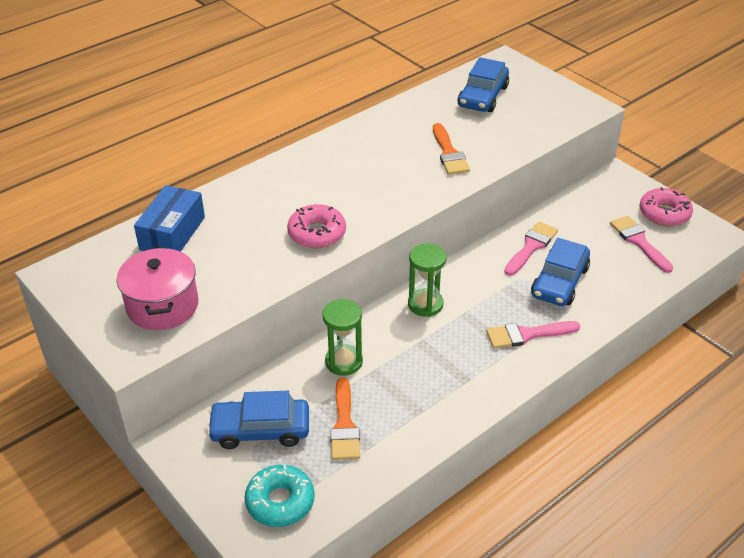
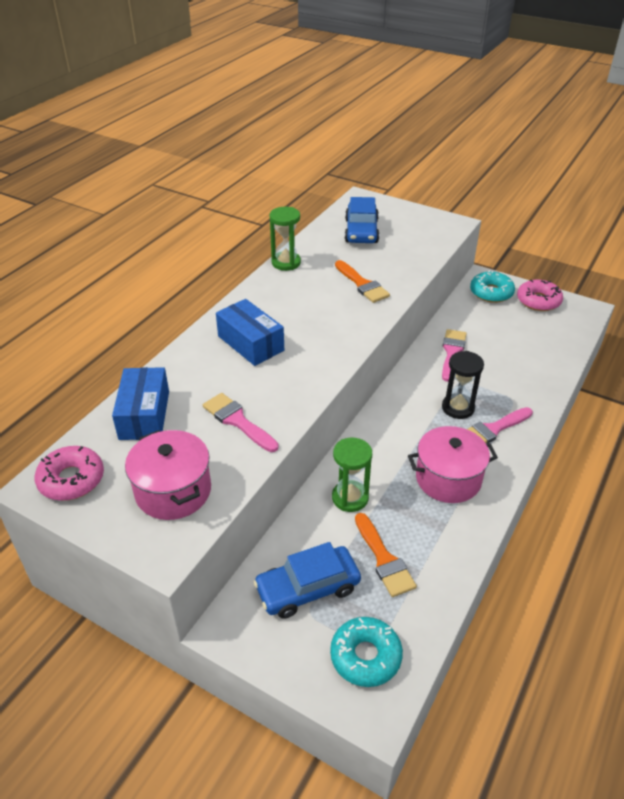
camera: 20 degrees left, 0 degrees up
(304, 189) = (250, 343): none -> blue box
(317, 233) = (286, 382): pink donut -> pink donut (71, 479)
(425, 304) = (393, 425): green hourglass -> green hourglass (286, 263)
(450, 370) = (448, 479): none -> pink pot
(503, 304) = (458, 408): none -> black hourglass
(559, 282) = (492, 377): blue car -> none
(615, 193) = (491, 293): none -> turquoise donut
(639, 242) = (533, 328): pink brush -> pink brush (237, 421)

